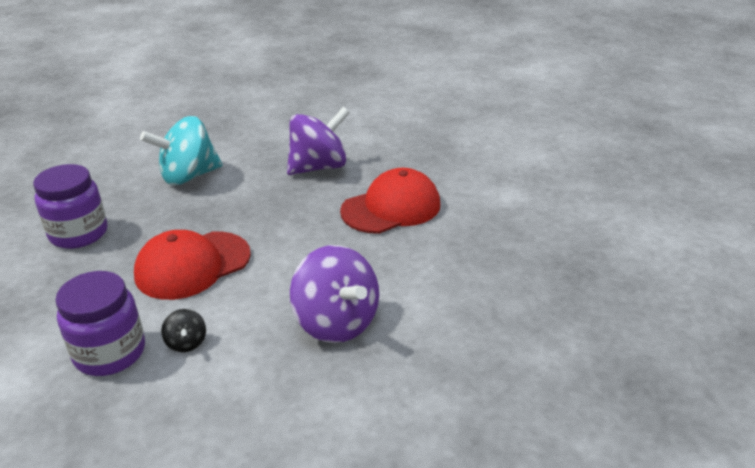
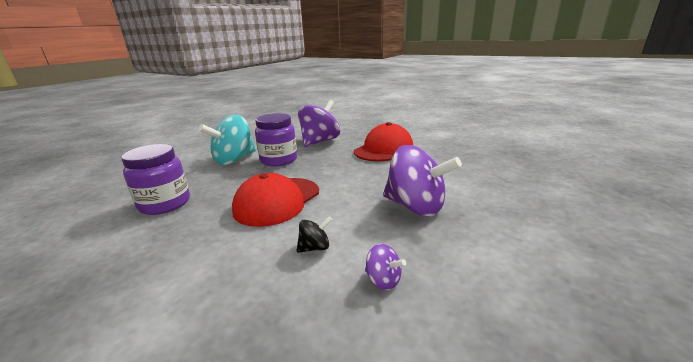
camera: 20 degrees left, 10 degrees down
(110, 353) = (250, 274): purple jar -> purple jar (279, 160)
(186, 343) = (315, 247): black spinning top -> black spinning top turned 75 degrees counterclockwise
(219, 402) = (383, 280): none -> purple spinning top

